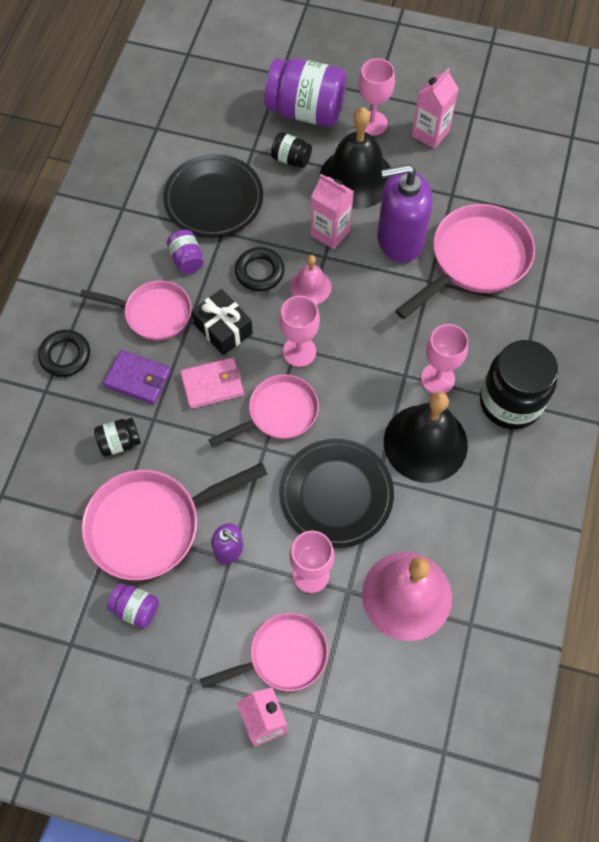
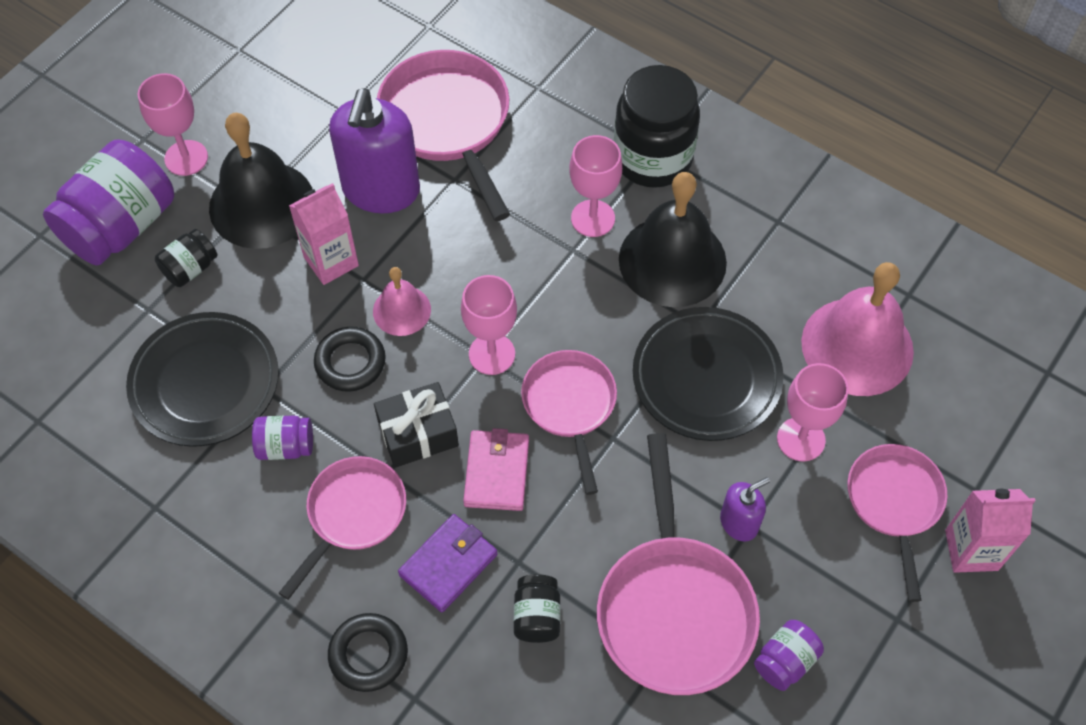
camera: 70 degrees left, 5 degrees down
(430, 134) = (239, 102): pink carton -> none

